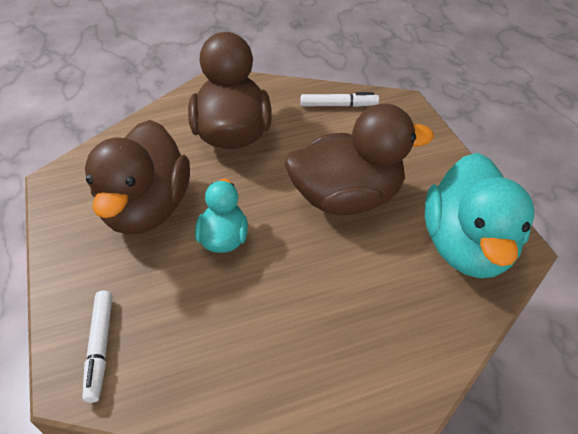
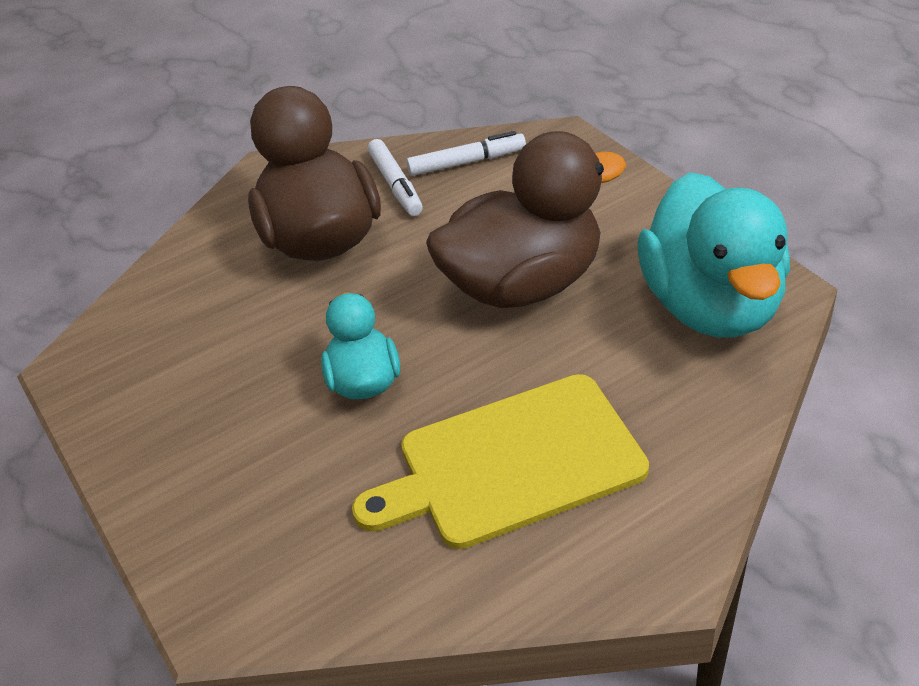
camera: 10 degrees left, 5 degrees down
(100, 347) = (240, 565): white marker -> white marker (395, 184)
(147, 208) = (232, 370): brown duck -> none
(297, 325) = (512, 463): none -> yellow cutting board

